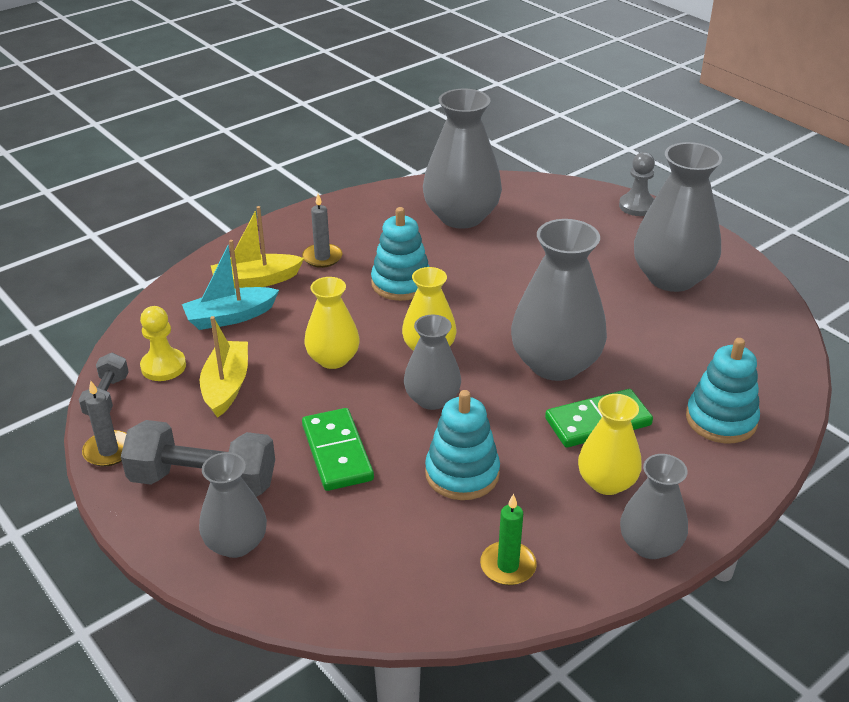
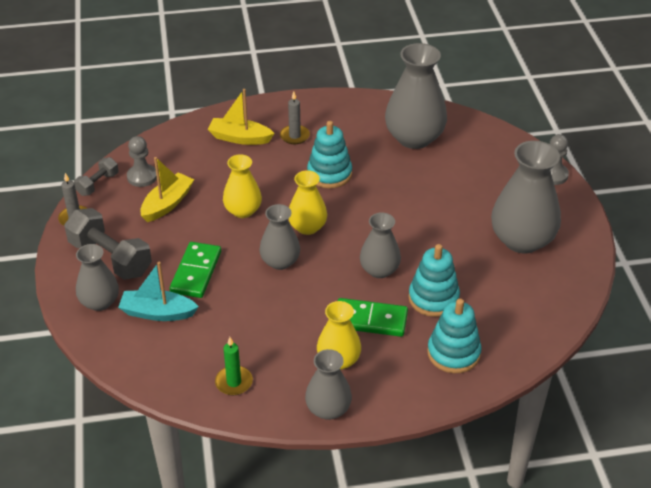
camera: 30 degrees right, 5 degrees up
(163, 366) = (142, 177): yellow pawn -> grey pawn
(230, 317) = (205, 158): turquoise boat -> turquoise boat (157, 313)
(462, 473) = (256, 316): turquoise stacking toy -> turquoise stacking toy (433, 298)
(555, 364) = (379, 270): grey vase -> grey vase, size x0.59

